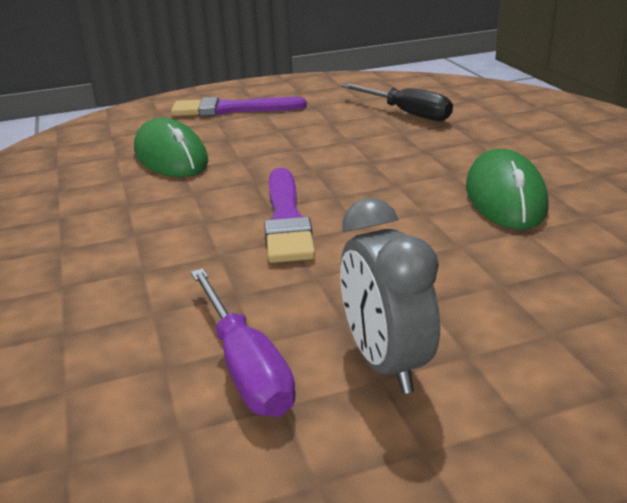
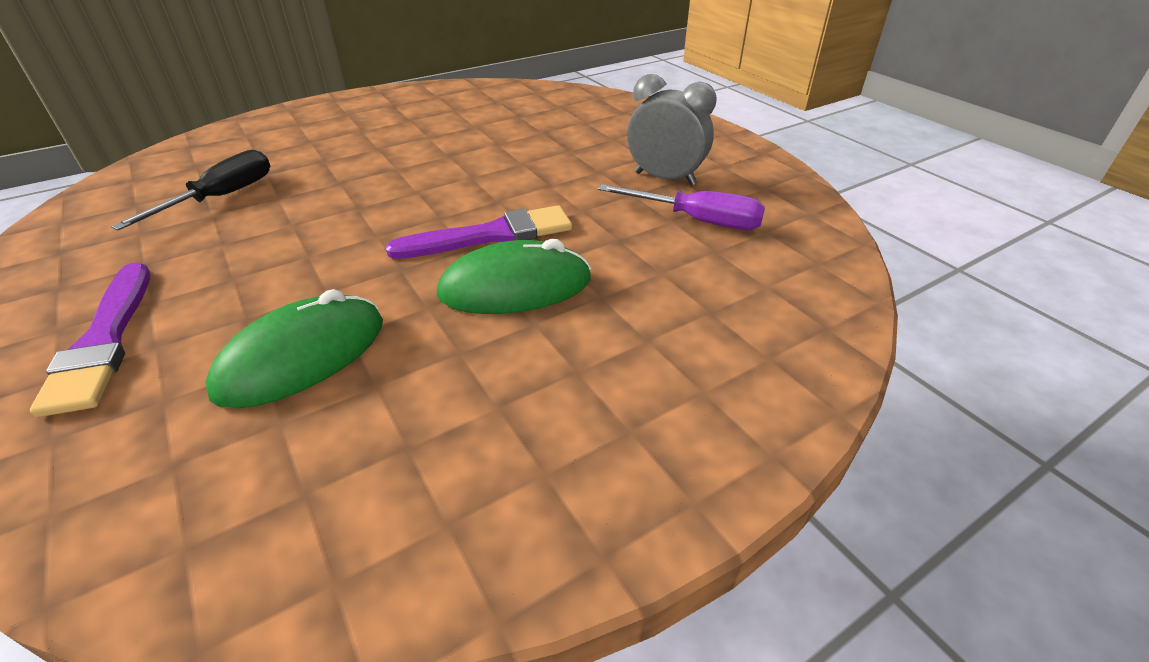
camera: 105 degrees left, 10 degrees up
(245, 366) = (697, 220): purple screwdriver -> purple screwdriver turned 60 degrees clockwise
(385, 362) = (665, 178): grey clock -> grey clock turned 120 degrees counterclockwise
(505, 197) = (445, 149): green mouse -> green mouse (515, 287)

